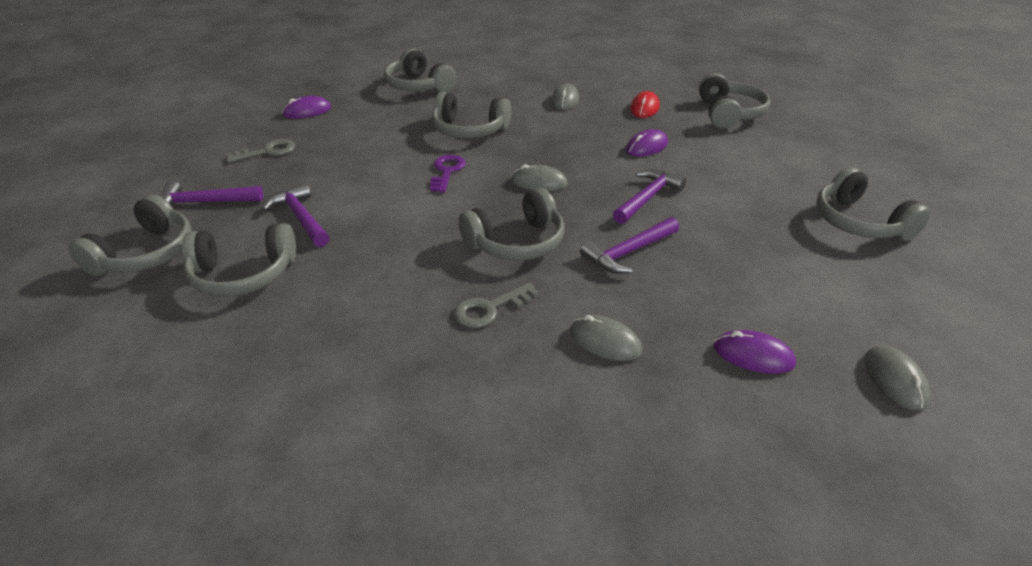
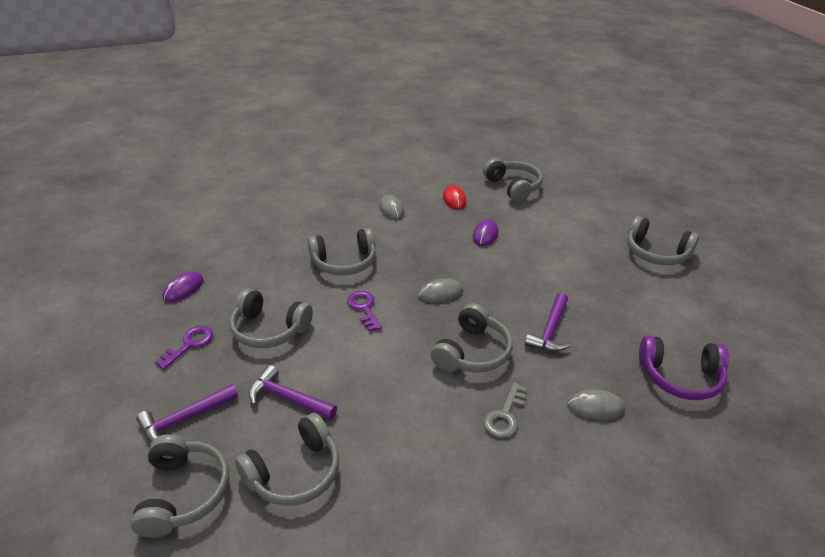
camera: 30 degrees left, 0 degrees up
(267, 152) = (189, 344): grey key -> purple key
(418, 86) = (260, 230): grey headphones -> grey headphones (269, 330)
(647, 198) = (523, 280): purple hammer -> none
(753, 355) = (680, 377): purple mouse -> purple headphones
(894, 380) = (756, 360): grey mouse -> none

